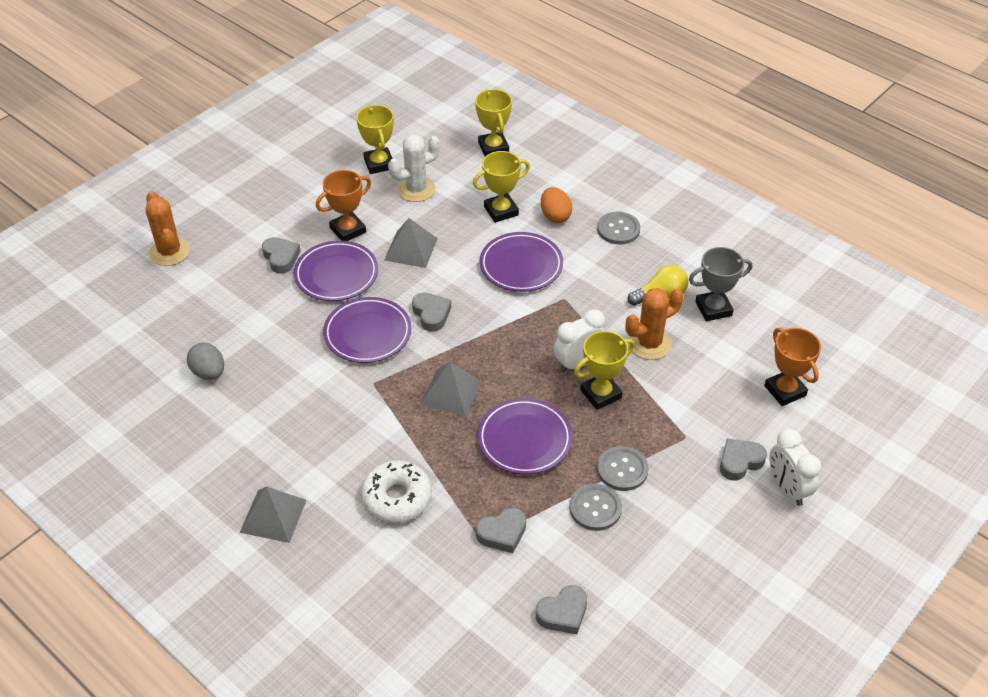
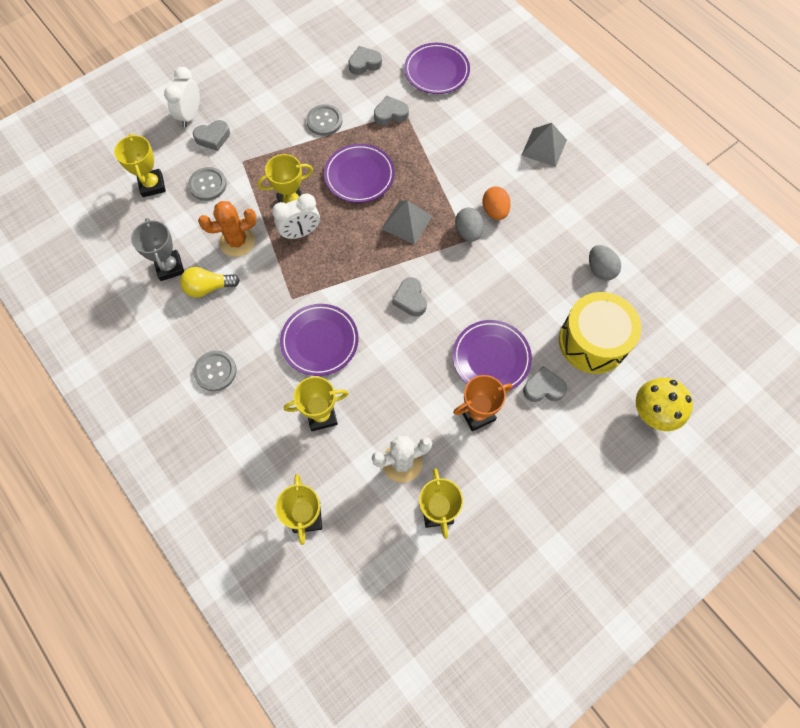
camera: 170 degrees left, 20 degrees up
(170, 252) = (652, 413): orange cactus -> yellow mushroom
(225, 302) = (592, 342): none -> yellow drum
(281, 258) = (543, 388): grey heart -> grey heart turned 105 degrees clockwise
(367, 333) = (467, 288): purple plate -> purple plate (436, 71)
(372, 392) = (468, 232): none -> grey egg
(397, 498) = (458, 147): white donut -> none
(411, 249) = (418, 378): grey pyramid -> none
(555, 216) = (270, 399): orange egg -> orange egg (495, 211)
(622, 470) = (297, 144): grey button -> grey button (208, 185)
(713, 309) = (170, 267): grey trophy -> grey trophy turned 75 degrees clockwise
(785, 391) = (152, 185): orange trophy -> yellow trophy
(787, 488) = (190, 115): white clock -> white clock turned 150 degrees counterclockwise

